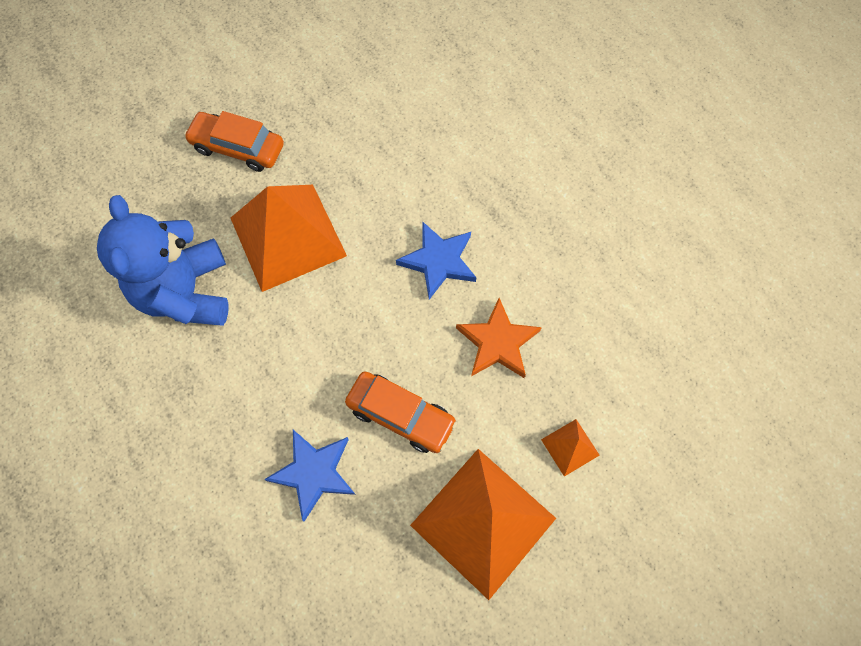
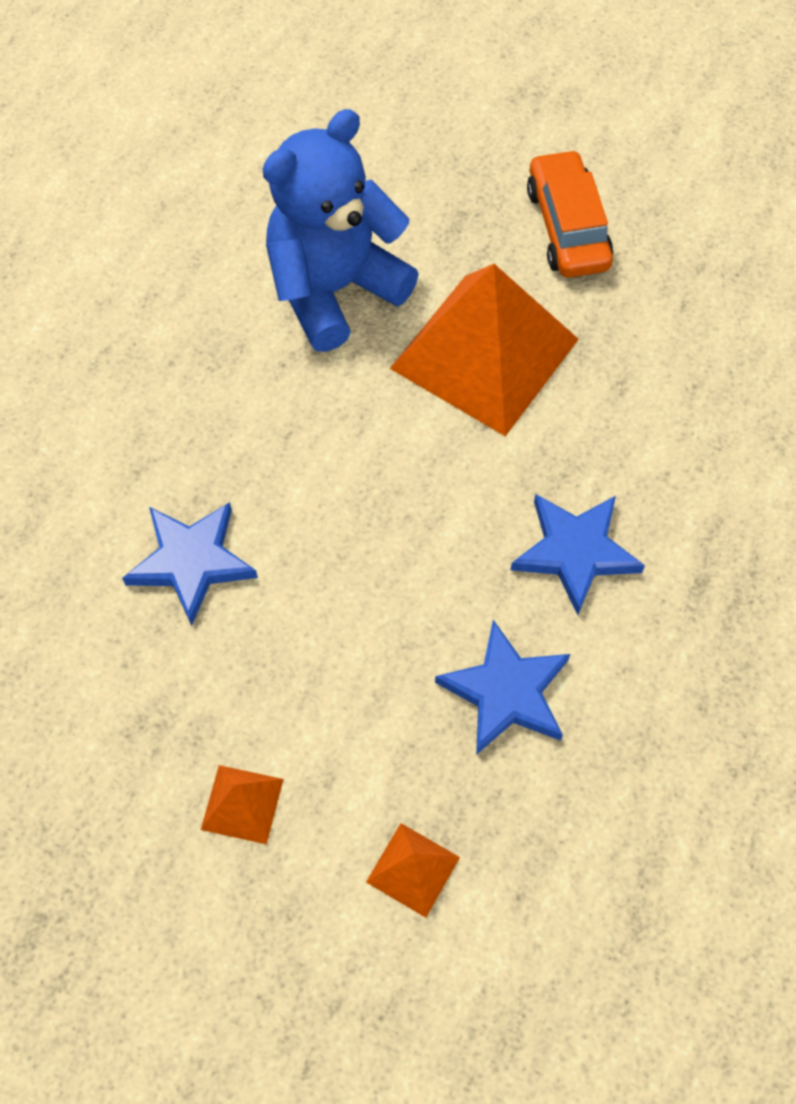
camera: 60 degrees right, 5 degrees down
(401, 415) = (326, 623): orange car -> none
(483, 522) = (242, 804): orange pyramid -> orange pyramid, size x0.42
(497, 342) = (506, 692): orange star -> blue star

